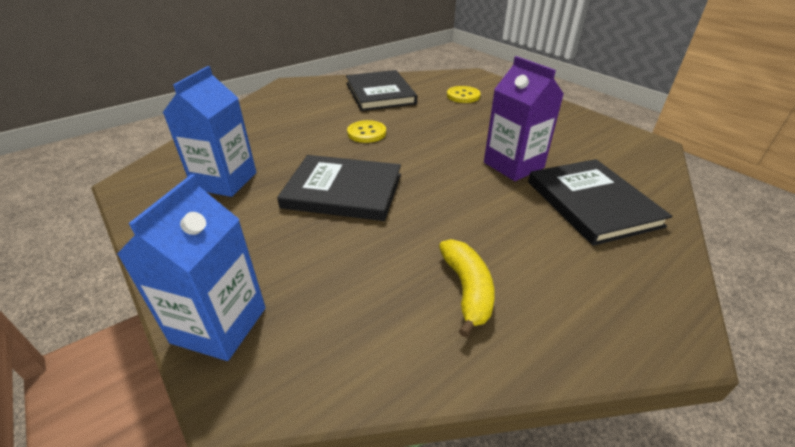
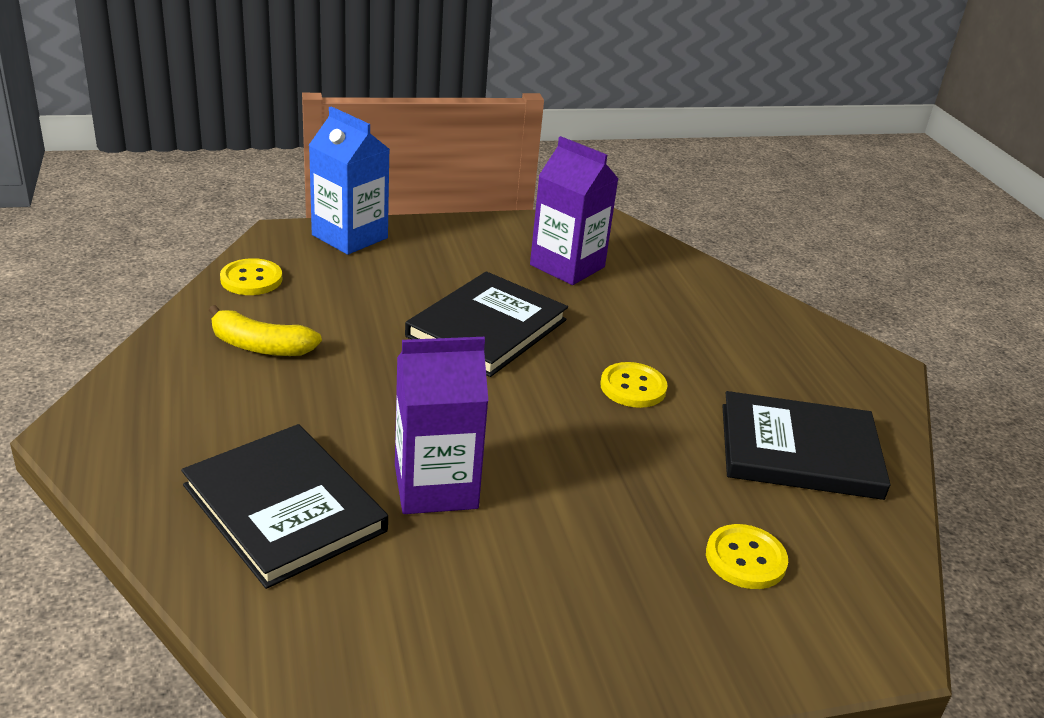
camera: 110 degrees right, 5 degrees down
(225, 181) = (567, 266): blue carton -> purple carton
(364, 360) = (251, 279): none -> yellow button
(592, 203) = (284, 508): black book -> black book turned 45 degrees clockwise

